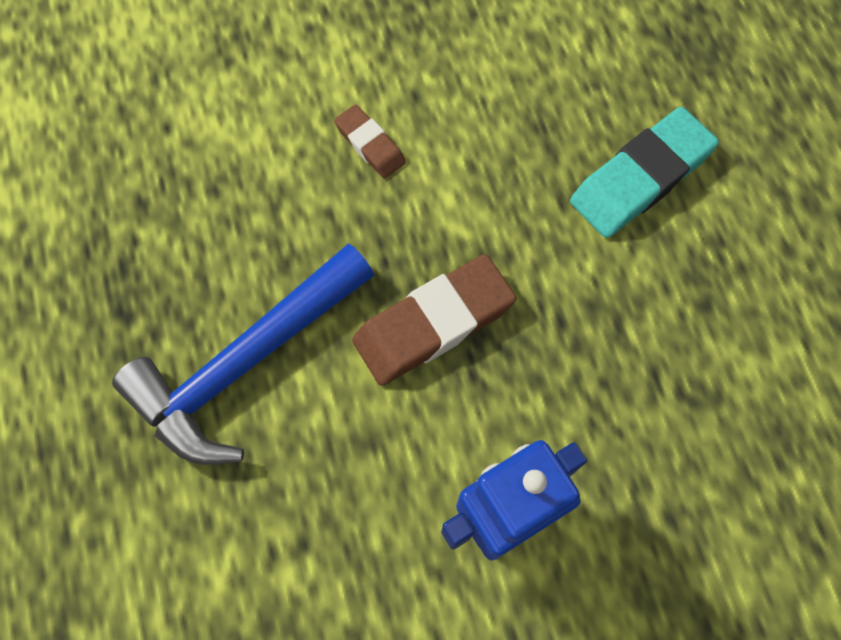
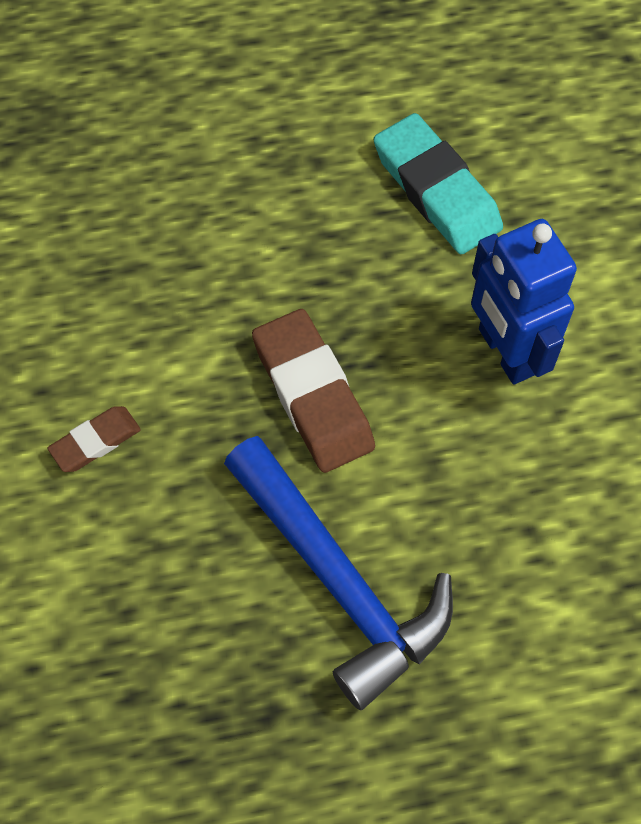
camera: 85 degrees left, 5 degrees down
(640, 178) = (176, 193): turquoise eraser -> turquoise eraser (436, 190)

